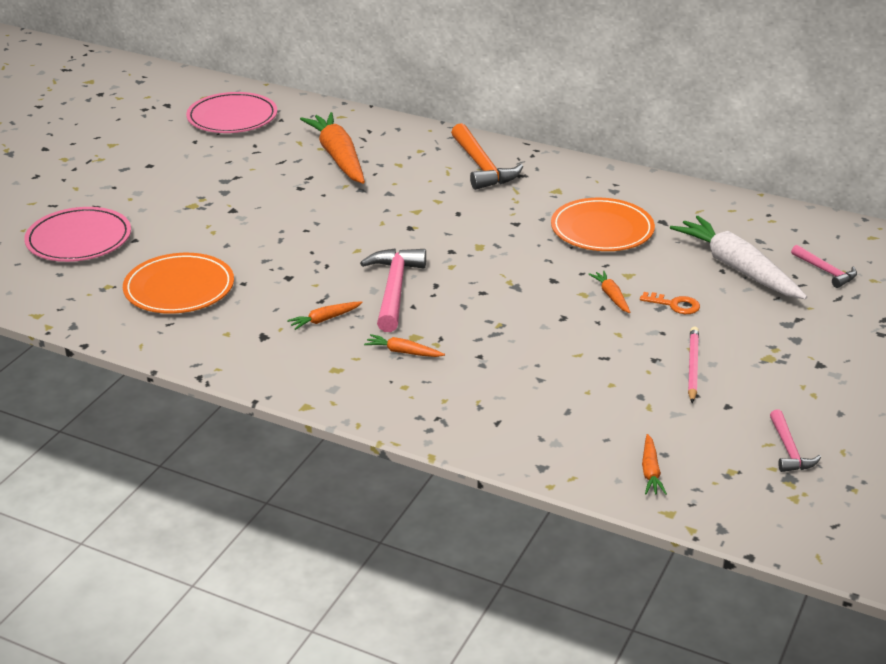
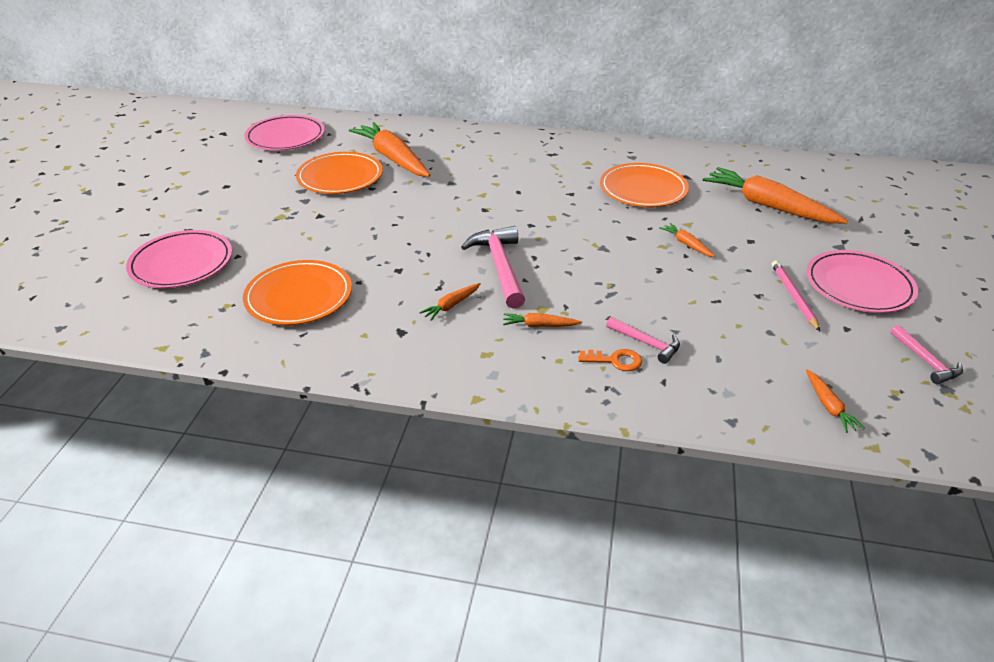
camera: 15 degrees left, 5 degrees up
(272, 171) = (340, 177): none -> orange plate
(481, 166) = (516, 151): orange hammer -> none
(674, 305) = (741, 244): orange key -> orange key (615, 360)
(737, 268) = (768, 206): white carrot -> orange carrot
(776, 367) = (858, 285): none -> pink plate
(825, 271) = (835, 198): pink hammer -> pink hammer (646, 343)

